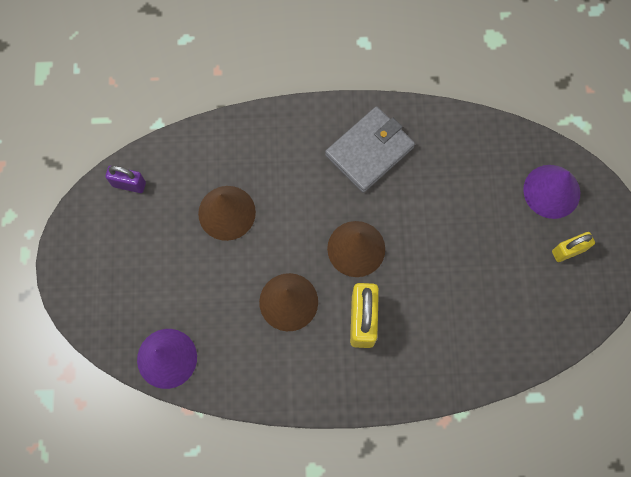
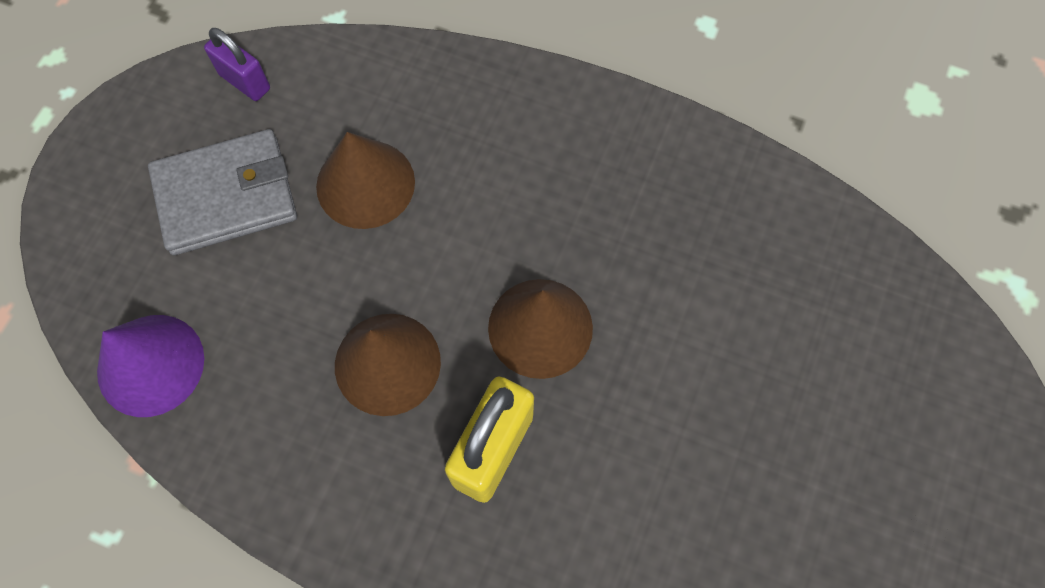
camera: 25 degrees right, 5 degrees down
(369, 151) = (637, 185): grey wallet -> grey wallet (226, 196)
(551, 191) = (921, 380): purple cone -> none
(568, 250) = (910, 495): yellow padlock -> none

